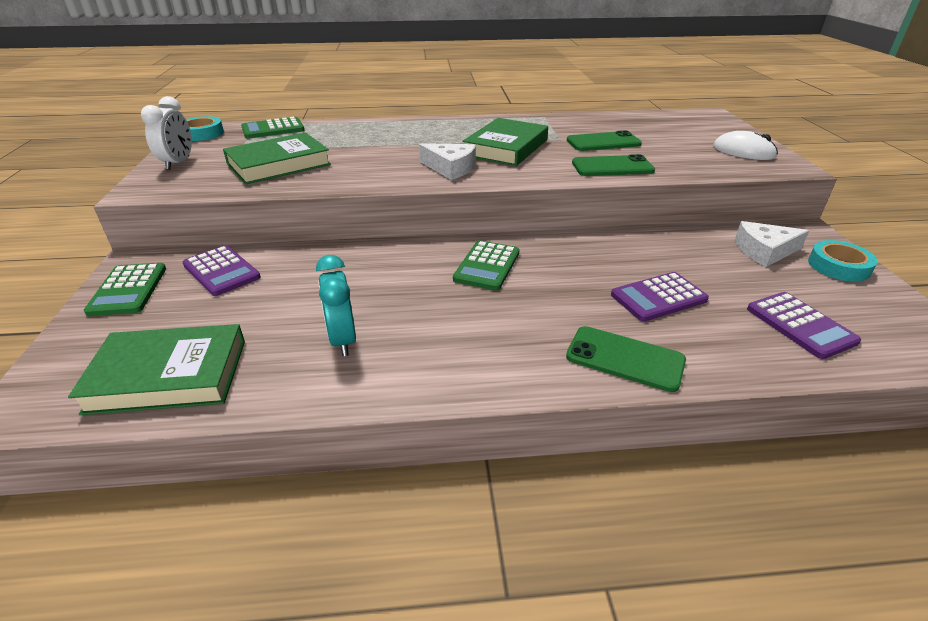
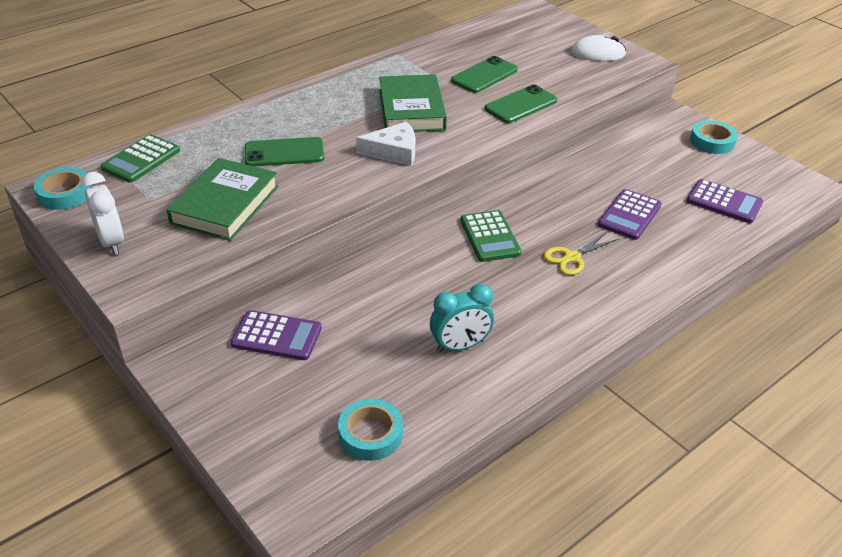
camera: 35 degrees left, 5 degrees up
(128, 290) = (217, 391): green calculator -> none
(168, 375) = (370, 434): green book -> turquoise tape
(342, 340) = (460, 346): turquoise clock -> turquoise clock turned 60 degrees counterclockwise
(548, 311) = (572, 257): none -> yellow scissors
(625, 358) = (651, 273): green phone -> green phone (284, 153)
(764, 251) = (660, 145): white cheese -> none

